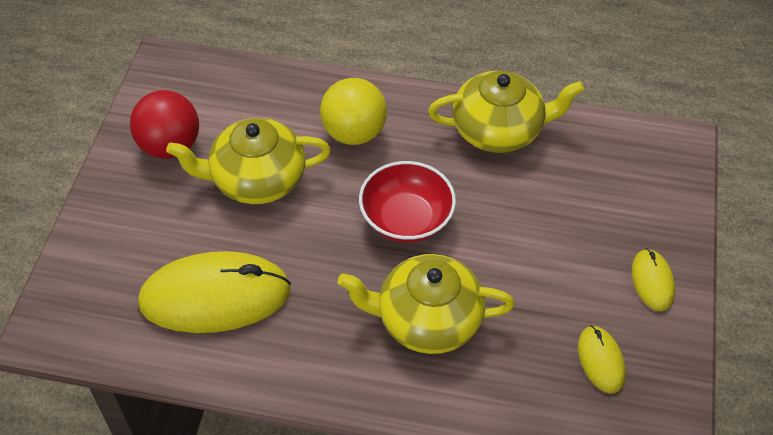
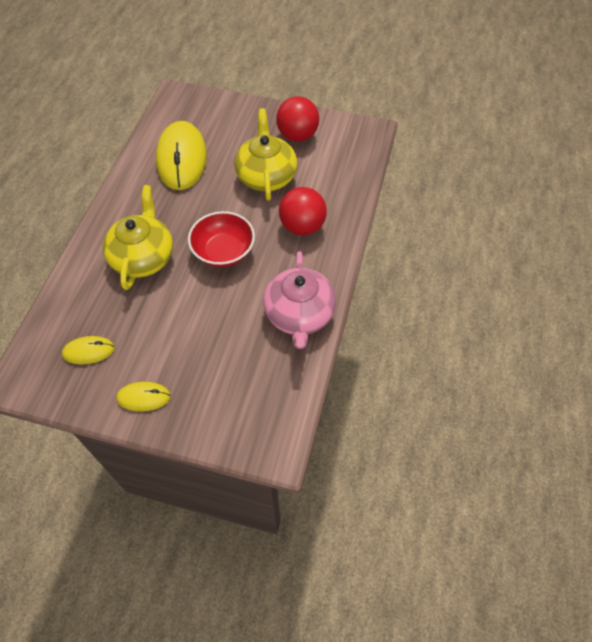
camera: 95 degrees right, 5 degrees up
(354, 133) = (302, 226): yellow ball -> red ball
(499, 130) = (299, 315): yellow teapot -> pink teapot

